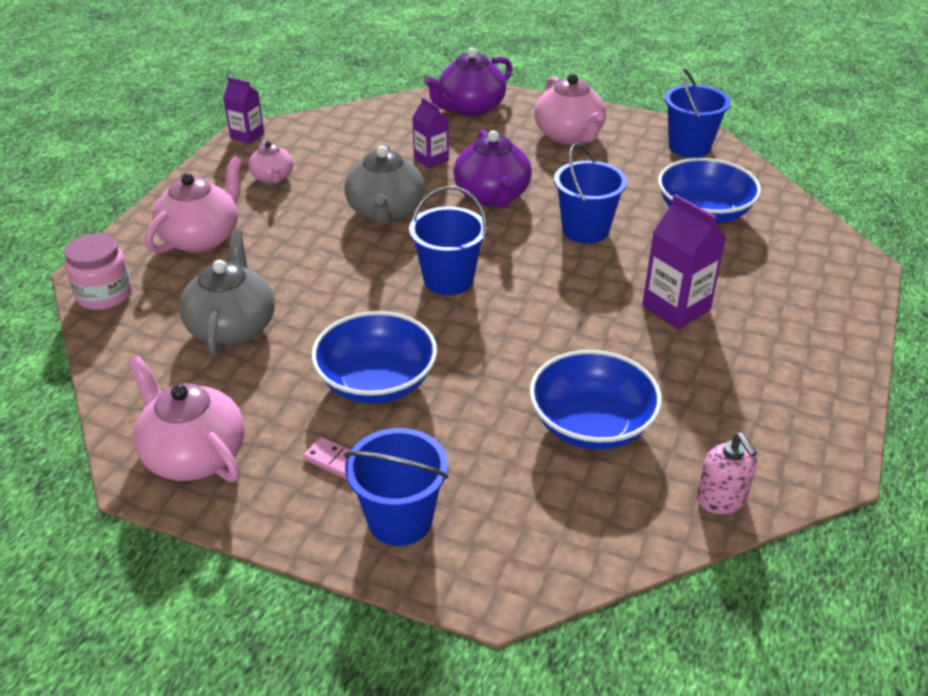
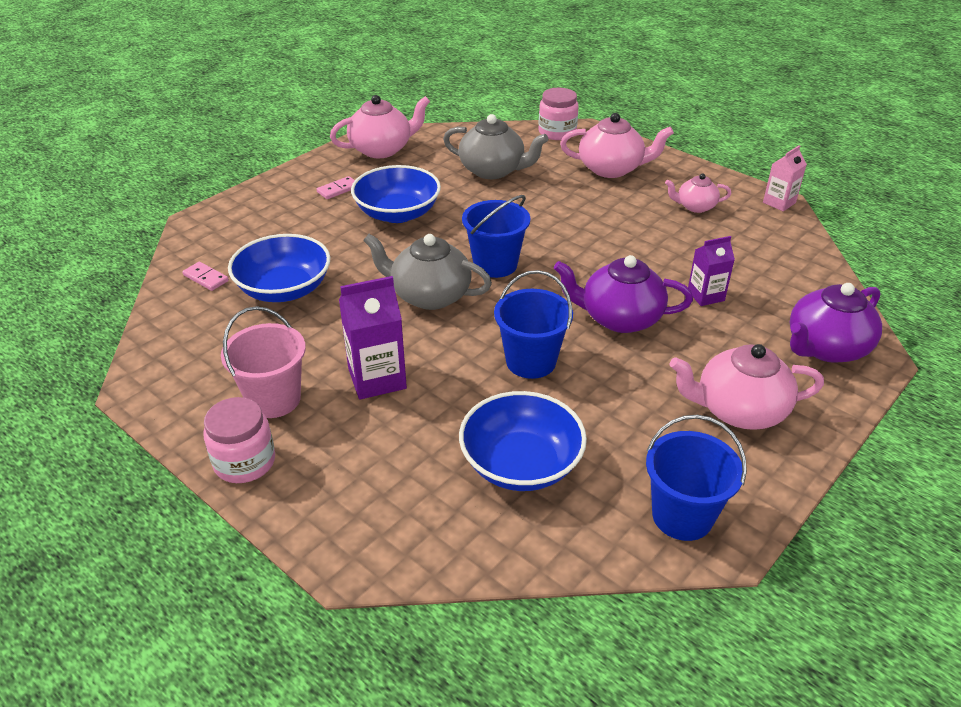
camera: 110 degrees right, 0 degrees up
(202, 238) = (611, 169): pink teapot -> pink teapot turned 45 degrees counterclockwise
(247, 135) = (779, 203): purple carton -> pink carton
(385, 212) = (614, 252): grey teapot -> grey teapot (429, 295)
(400, 520) = (275, 202): blue bucket -> none
(470, 108) = (825, 348): purple teapot -> purple teapot turned 105 degrees counterclockwise
(618, 510) = (206, 278): none -> pink domino
(721, 499) = (170, 324): pink soap dispenser -> none
(756, 363) = (274, 399): none -> pink bucket
(837, 351) = (245, 462): none -> pink jar

